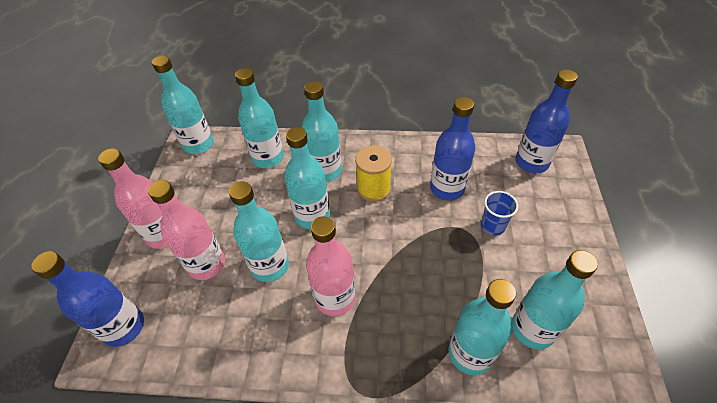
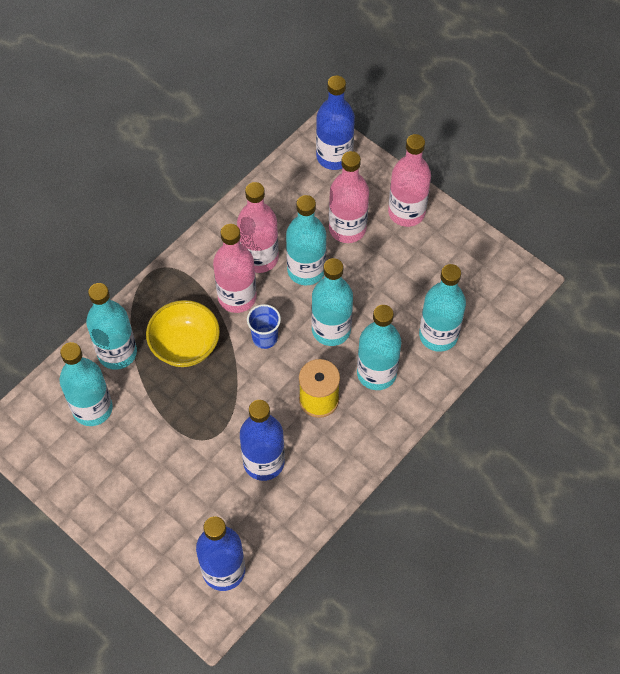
camera: 125 degrees right, 10 degrees up
(198, 144) = (511, 285): turquoise bottle -> none
(282, 309) = (259, 258): none -> pink bottle
(412, 302) = (185, 346): none -> yellow bowl
(492, 226) = (192, 464): blue cup -> blue cup (265, 338)

